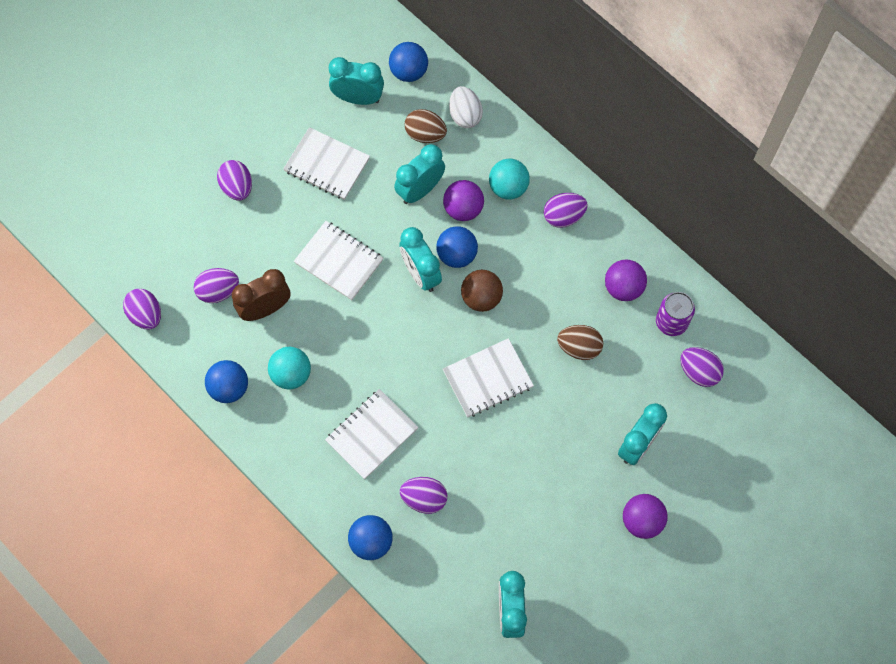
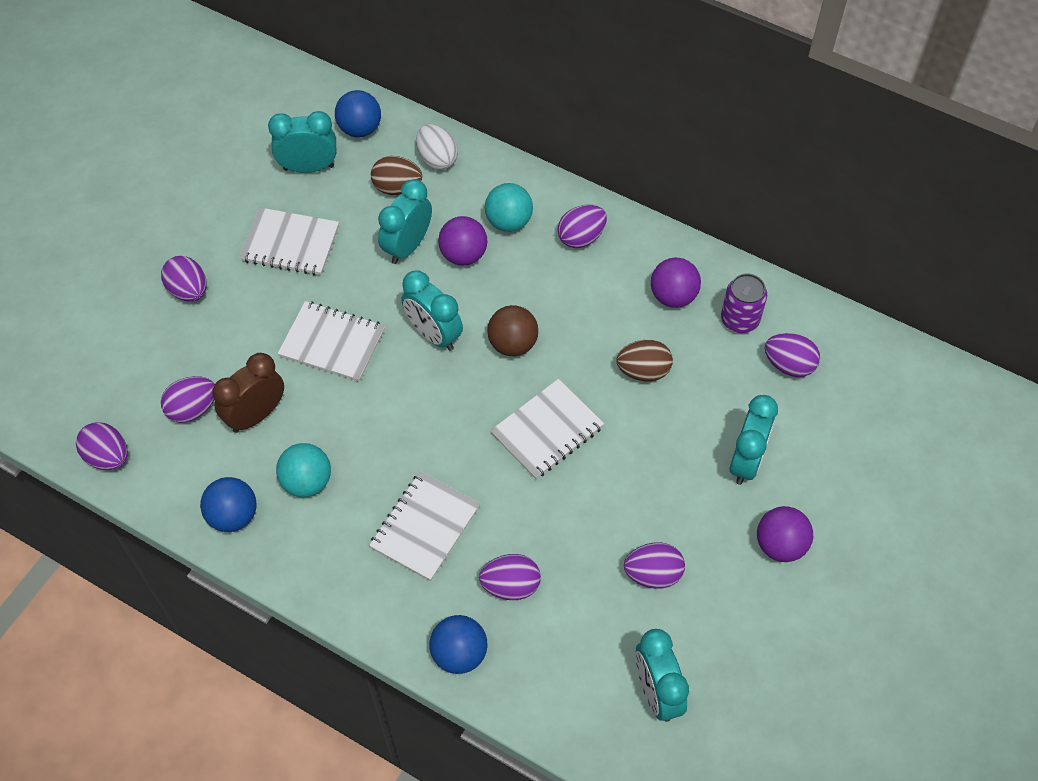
camera: 15 degrees left, 10 degrees down
(457, 255) = (470, 305): blue ball -> none
(535, 518) = (653, 574): none -> purple egg

